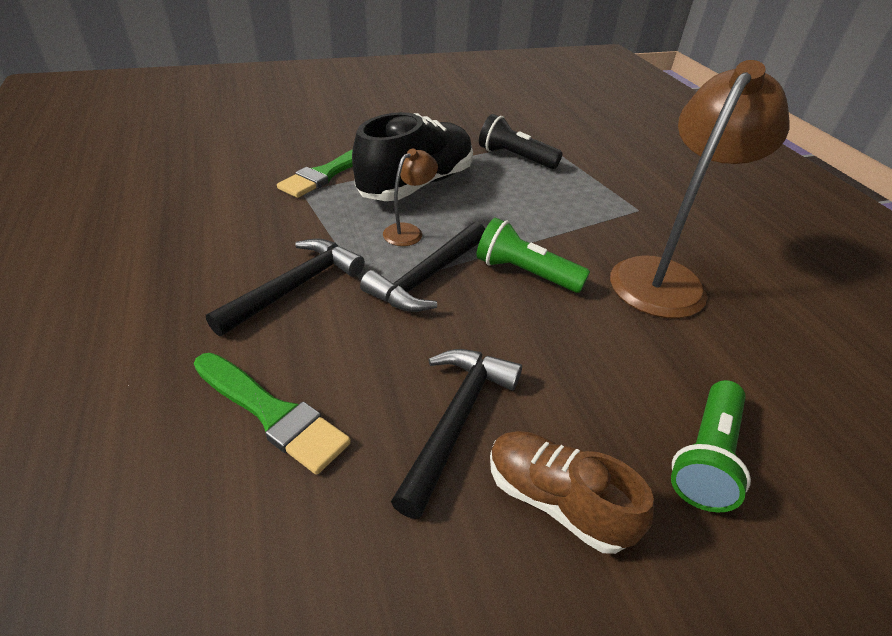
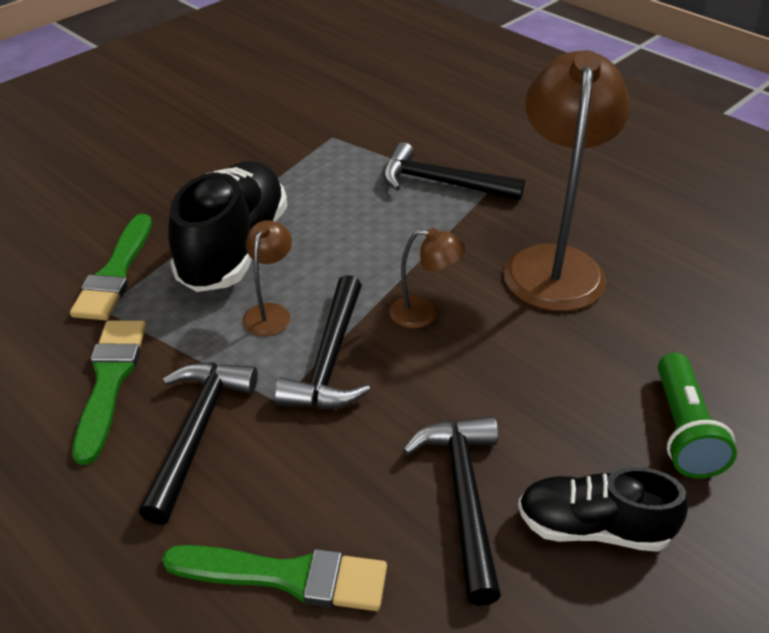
camera: 25 degrees left, 0 degrees up
(267, 234) = (109, 381): none -> green brush
(515, 157) = (319, 170): black flashlight -> none
(525, 273) = (424, 313): green flashlight -> brown lamp
(556, 501) = (593, 528): brown shoe -> black shoe
(605, 193) = (442, 183): none -> black hammer

